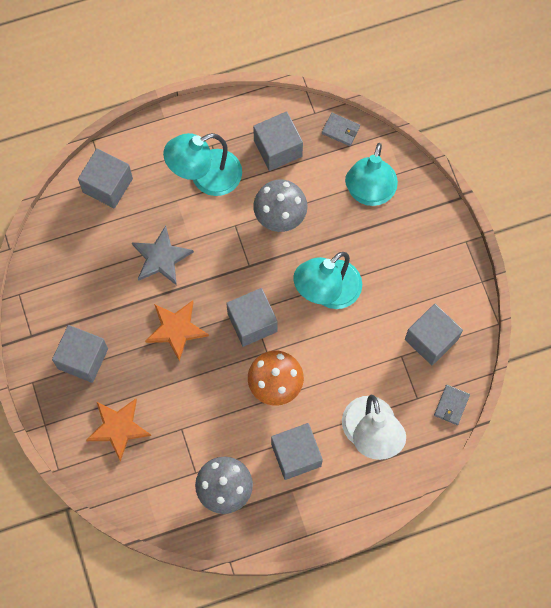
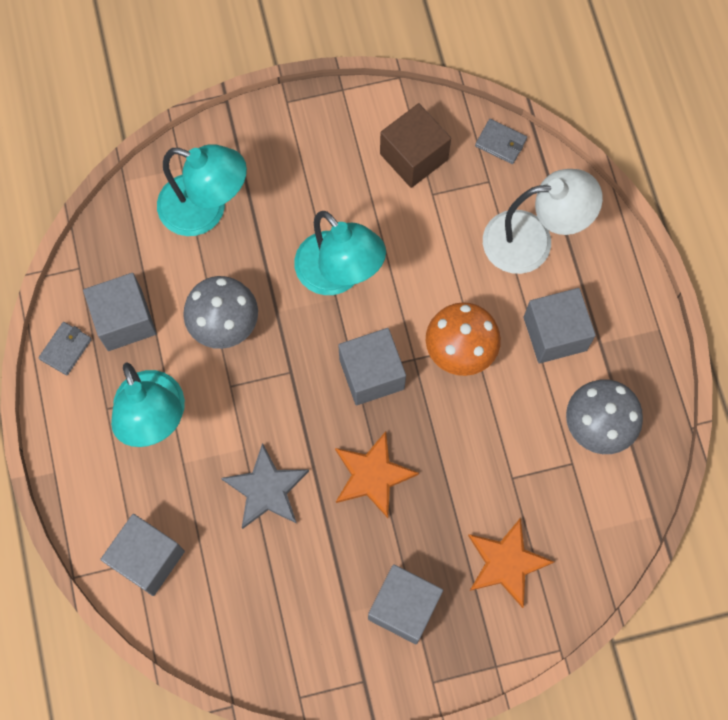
camera: 85 degrees left, 0 degrees up
(340, 130) = (110, 237): grey wallet -> grey wallet (66, 349)
(431, 339) = (414, 156): grey cube -> brown cube

